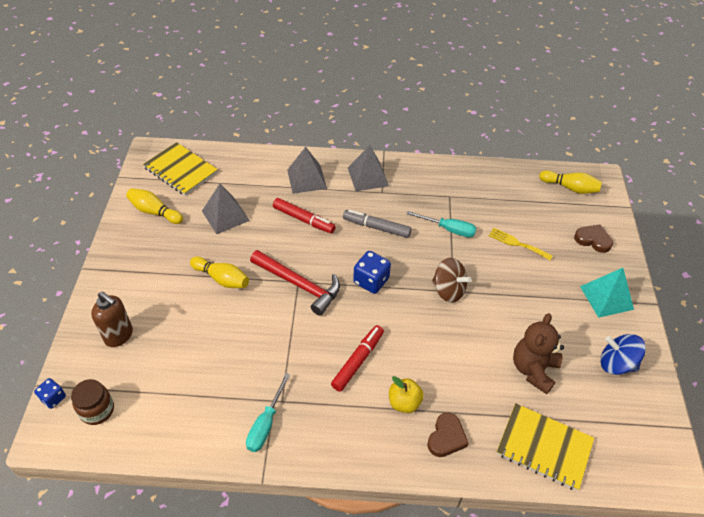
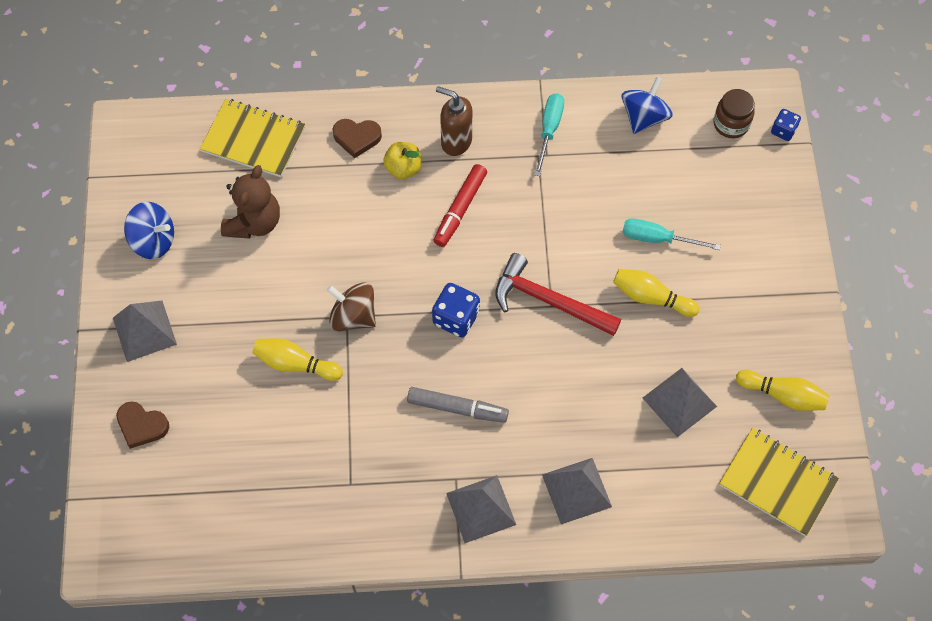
camera: 175 degrees right, 15 degrees up
(119, 336) = (746, 207): brown soap dispenser -> brown soap dispenser (456, 142)
(174, 427) = (644, 117): none -> blue spinning top
(304, 219) = (564, 409): red marker -> none
(446, 437) = (357, 138): brown heart -> brown heart turned 105 degrees counterclockwise
(448, 229) = (352, 418): turquoise screwdriver -> turquoise screwdriver (657, 239)
(517, 243) = (254, 405): yellow fork -> none
(570, 188) = (156, 527): yellow bowling pin -> yellow bowling pin (295, 364)
(606, 298) = (144, 330): turquoise pyramid -> grey pyramid

